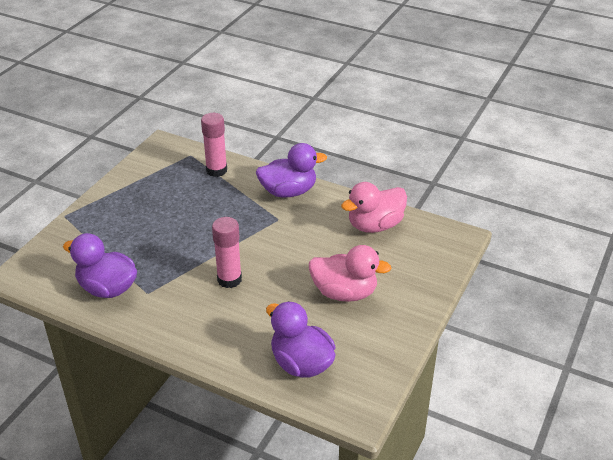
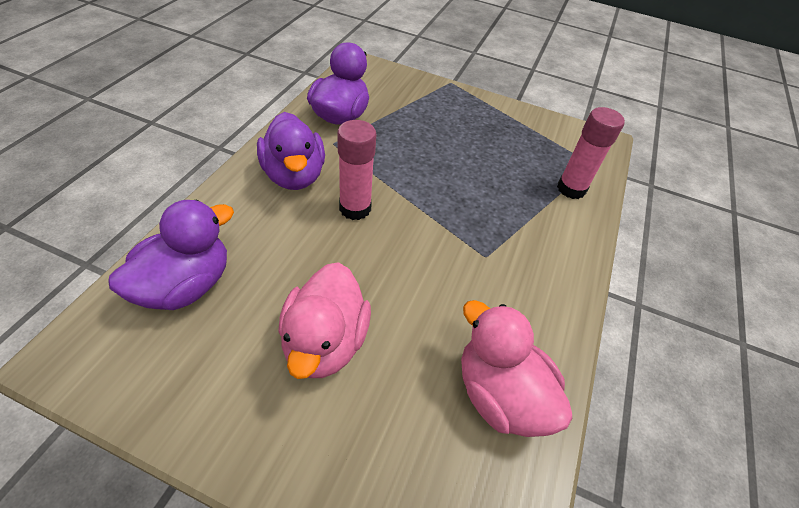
camera: 80 degrees right, 10 degrees up
(288, 192) = (552, 268): purple duck -> purple duck (294, 175)

